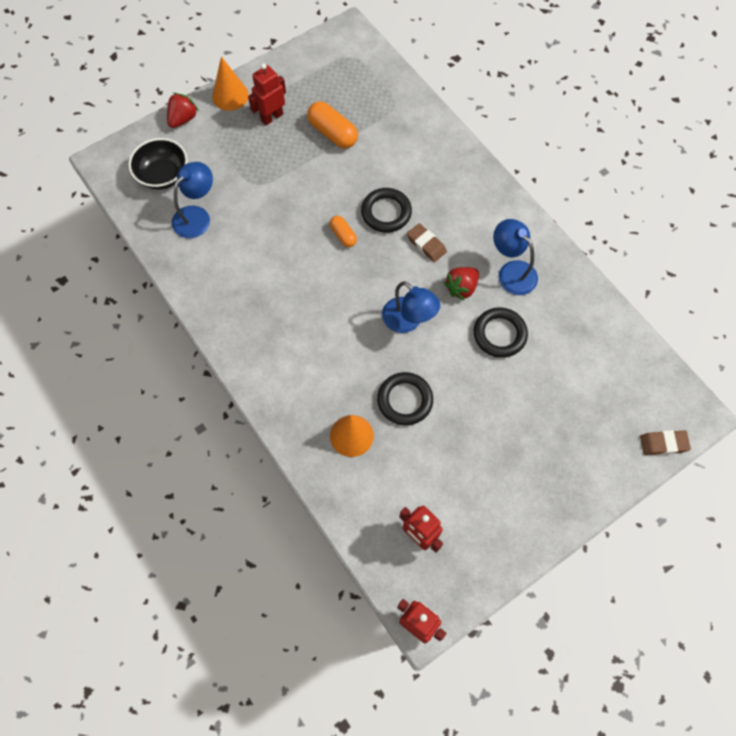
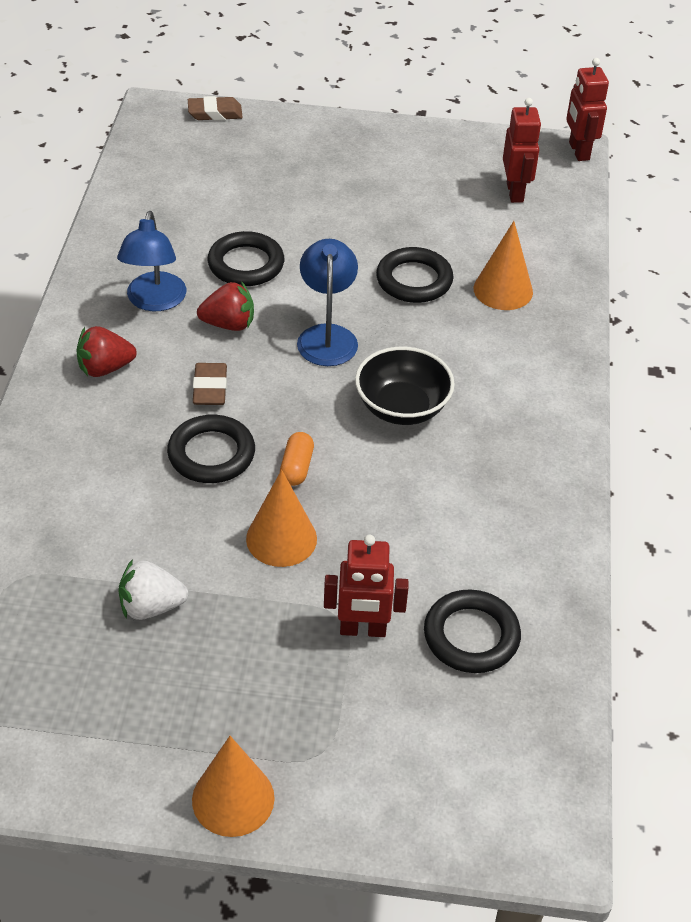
camera: 140 degrees left, 20 degrees down
(163, 175) = (470, 739): black bowl -> black bowl (402, 407)
(183, 119) = (352, 818): red strawberry -> red strawberry (105, 368)
(196, 216) = (471, 636): blue lamp -> black ring
(271, 117) = (209, 704): red robot -> red robot (362, 630)
(314, 198) = (281, 538): none -> orange cone
(333, 133) = (151, 606): orange capsule -> white strawberry
(663, 444) = (215, 113): brown eraser -> brown eraser turned 45 degrees counterclockwise

